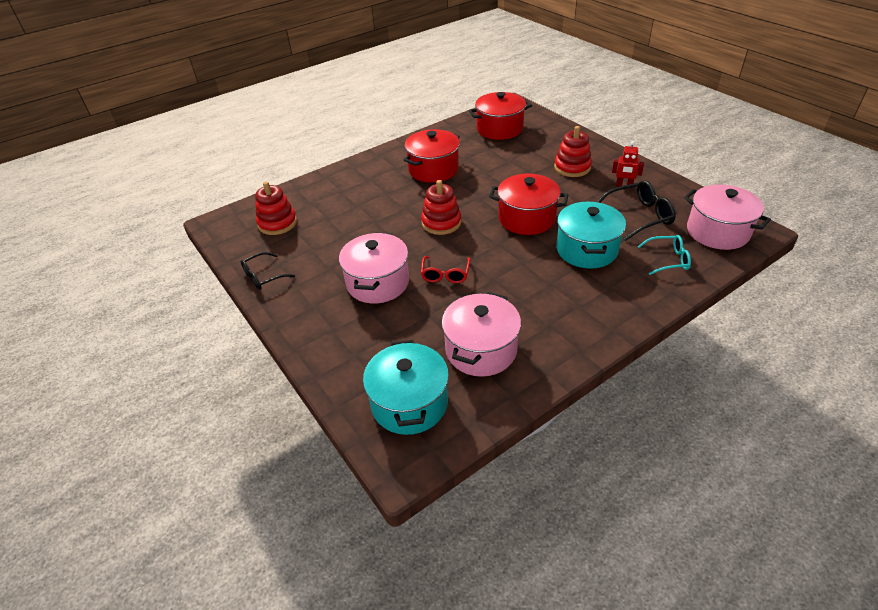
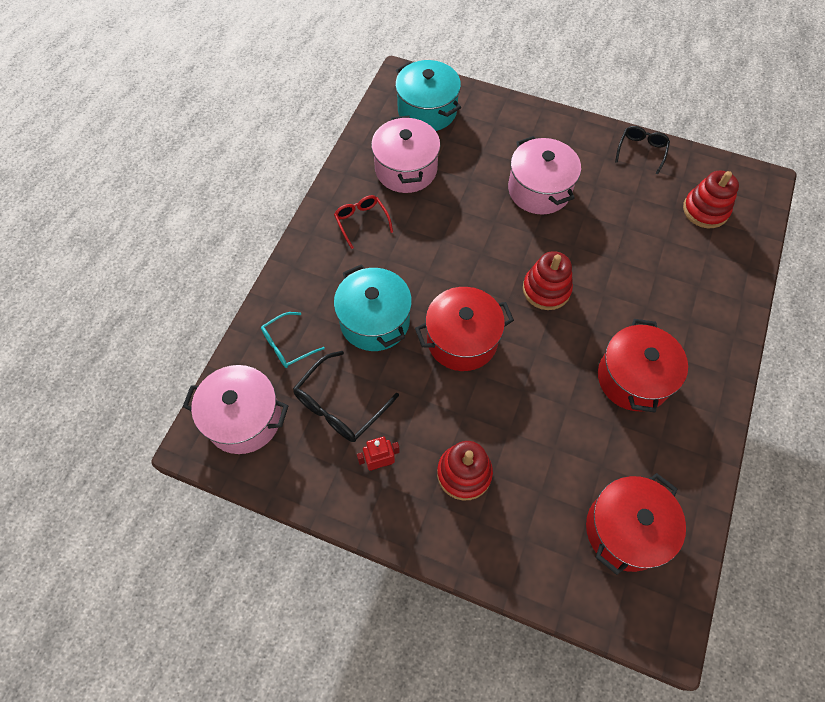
camera: 145 degrees right, 20 degrees up
(445, 275) = (488, 225): red glasses -> red glasses (361, 221)

